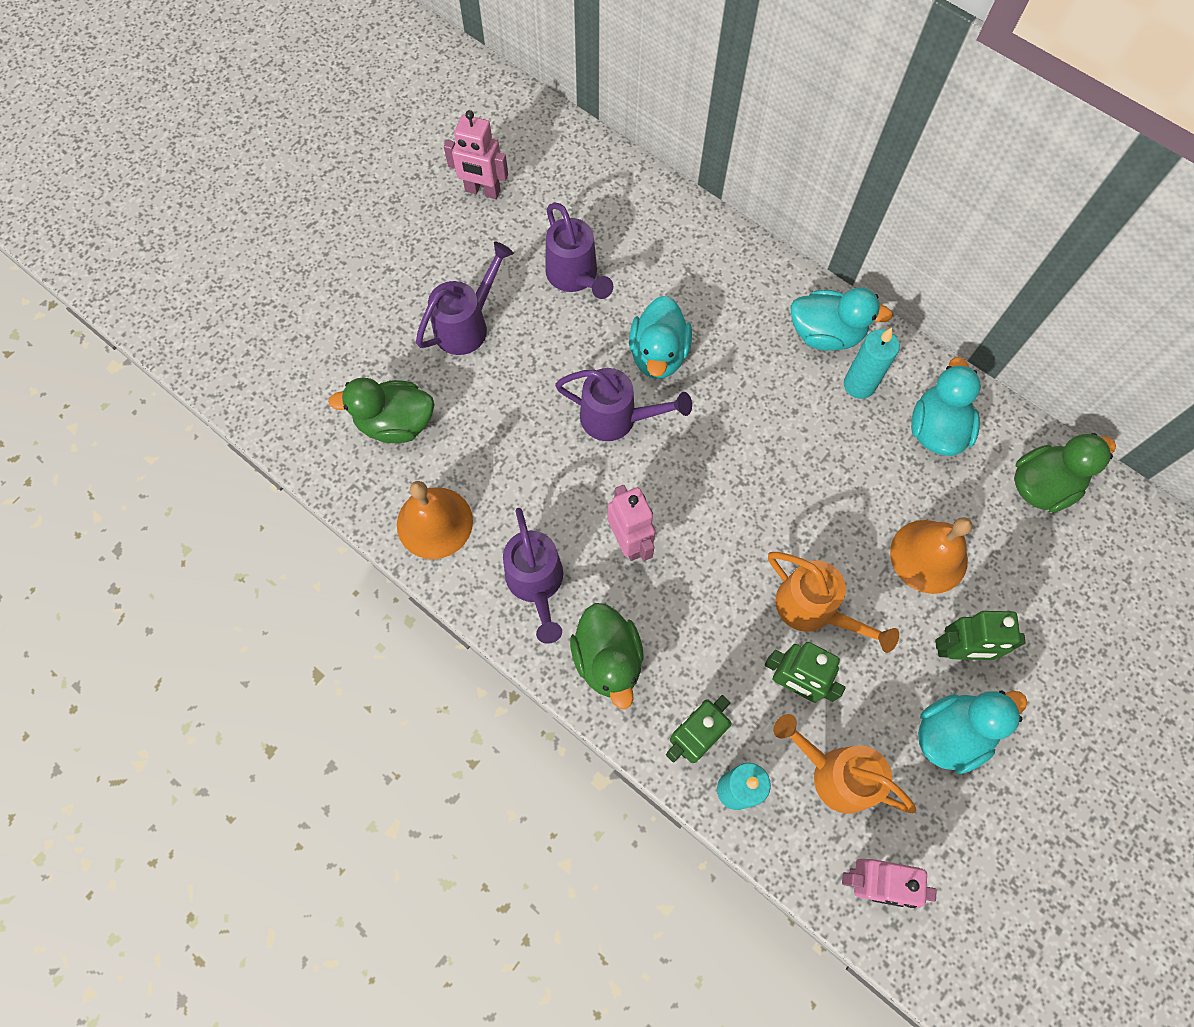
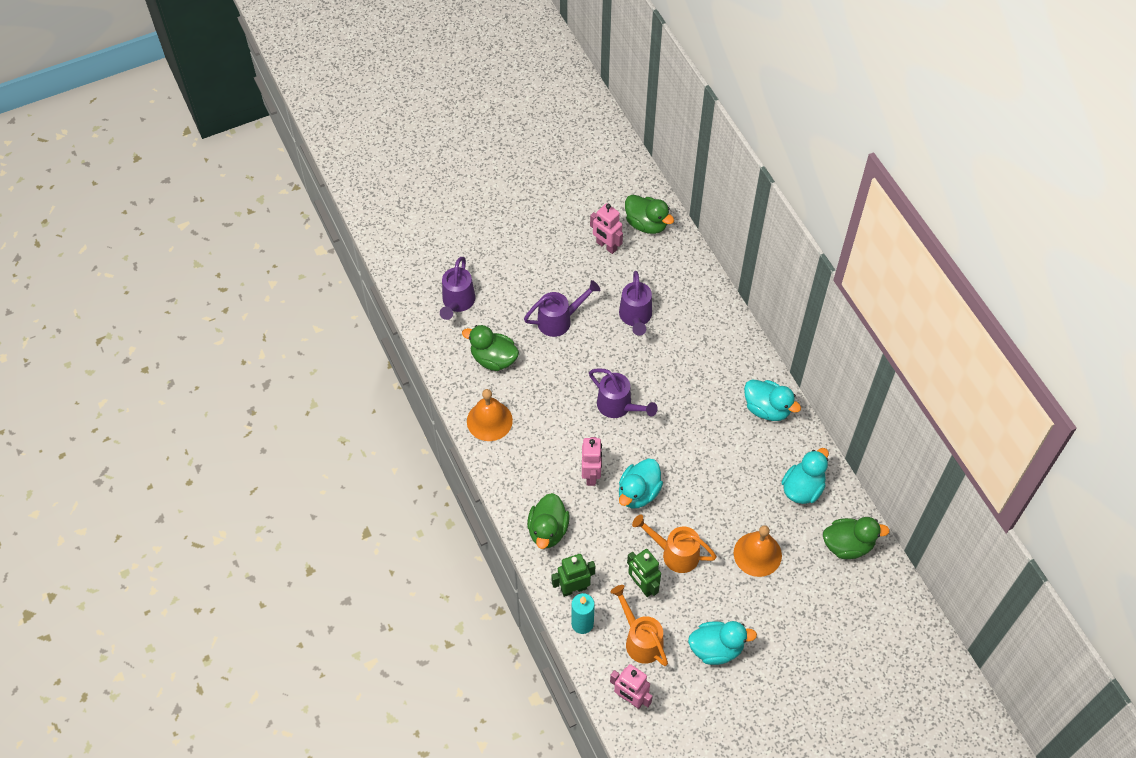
camera: 25 degrees right, 10 degrees down
(524, 139) = (646, 224): none -> green duck
(536, 583) = (529, 475): purple watering can -> purple watering can (457, 302)
(658, 355) = (661, 381): turquoise duck -> turquoise duck (638, 493)
(813, 609) = (675, 553): orange watering can -> orange watering can turned 135 degrees clockwise
(859, 385) = (771, 445): turquoise candle -> none
(957, 650) = (745, 609): green robot -> none

